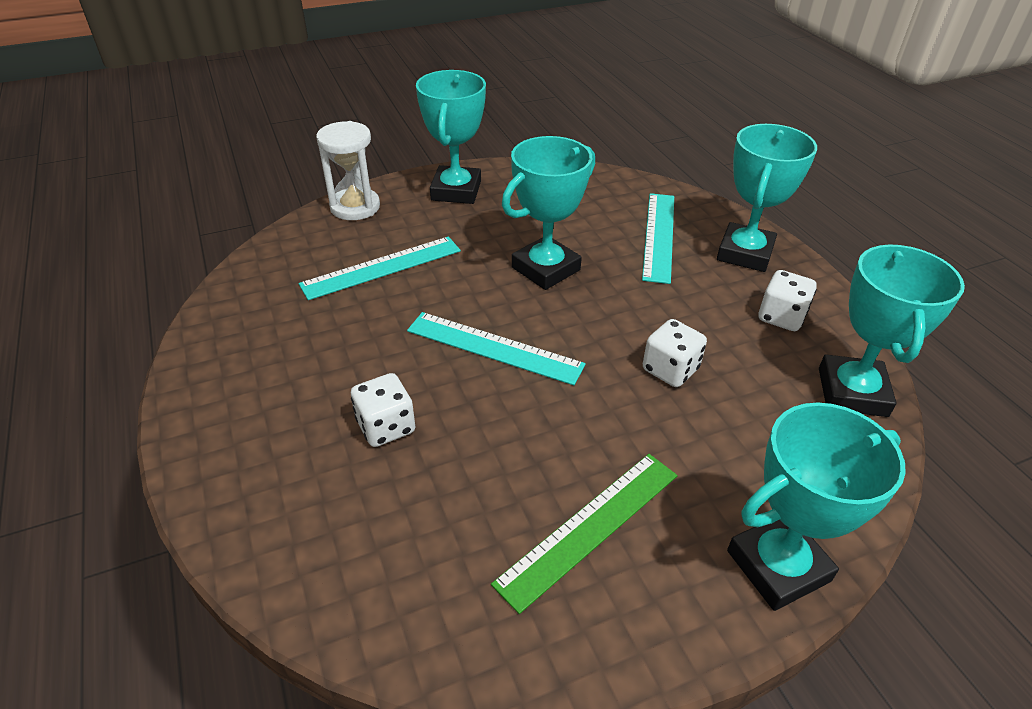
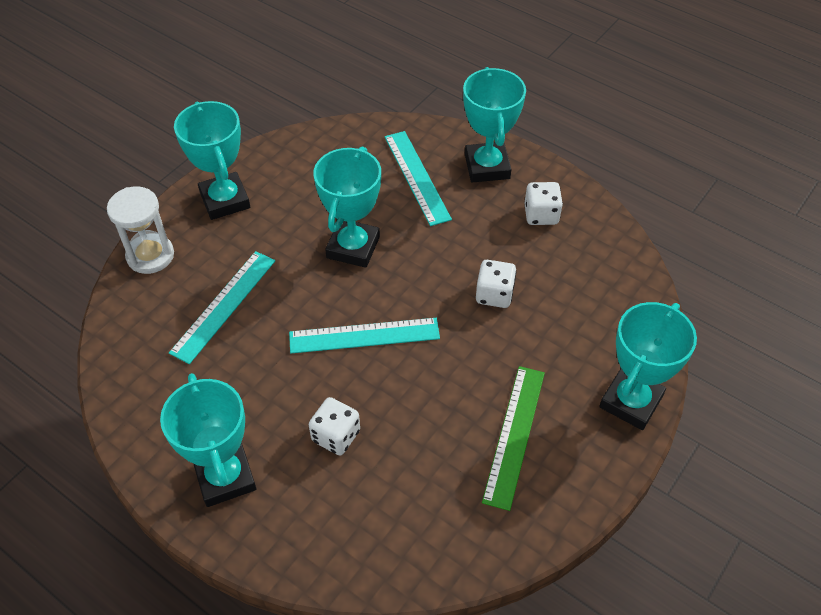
camera: 30 degrees left, 10 degrees up
(852, 392) = (613, 256): turquoise trophy -> turquoise trophy (225, 477)

